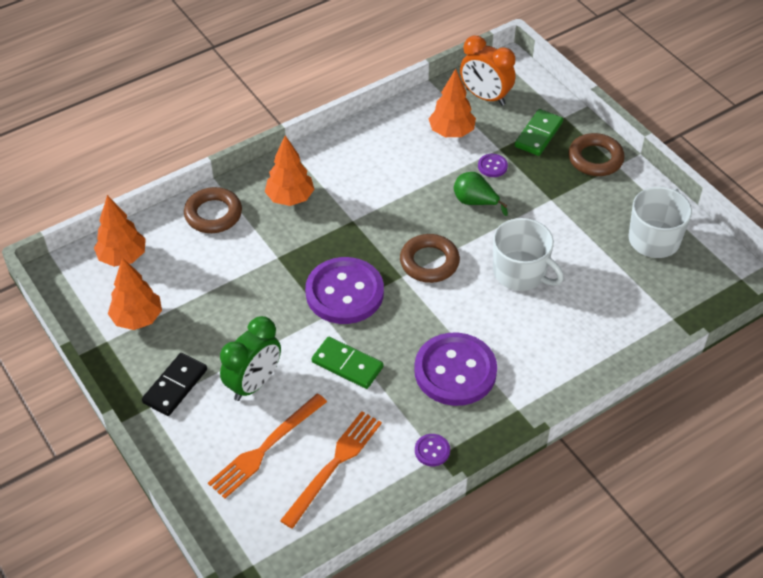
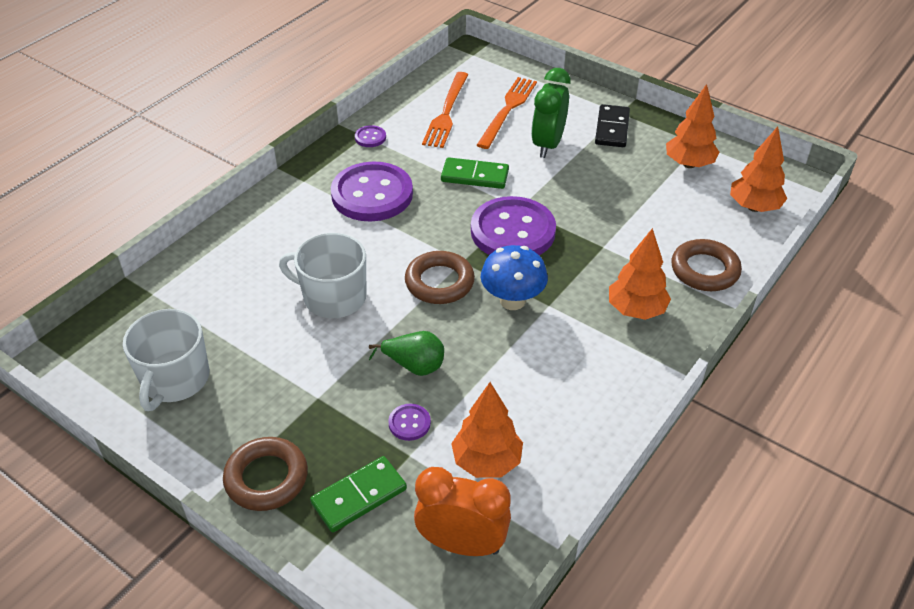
camera: 160 degrees right, 5 degrees down
(379, 231) = (512, 300): none -> blue mushroom
(538, 134) = (359, 496): green domino -> green domino turned 45 degrees clockwise

